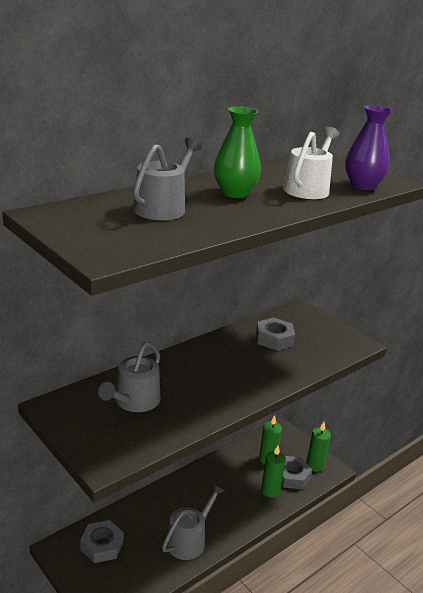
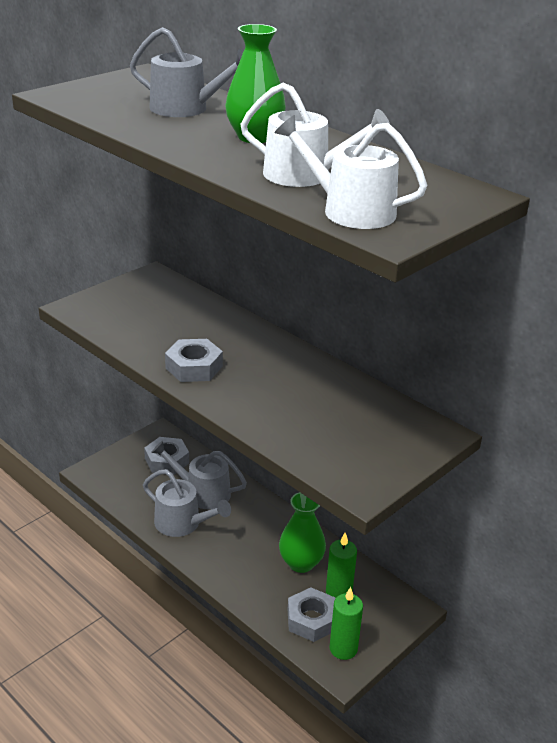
camera: 85 degrees right, 5 degrees up
(134, 401) = (169, 315): grey watering can -> grey watering can (202, 492)
(239, 474) = (301, 563): none -> green vase
(270, 490) = (277, 596): green candle -> none
(274, 339) = (336, 406): grey nut -> grey nut (194, 367)
(362, 185) = (350, 210): purple vase -> white watering can

